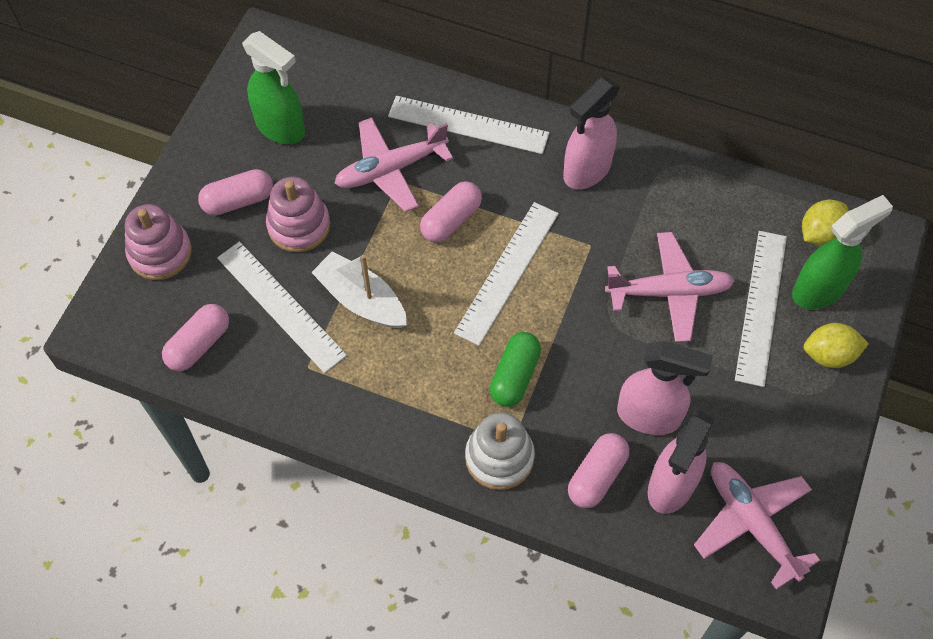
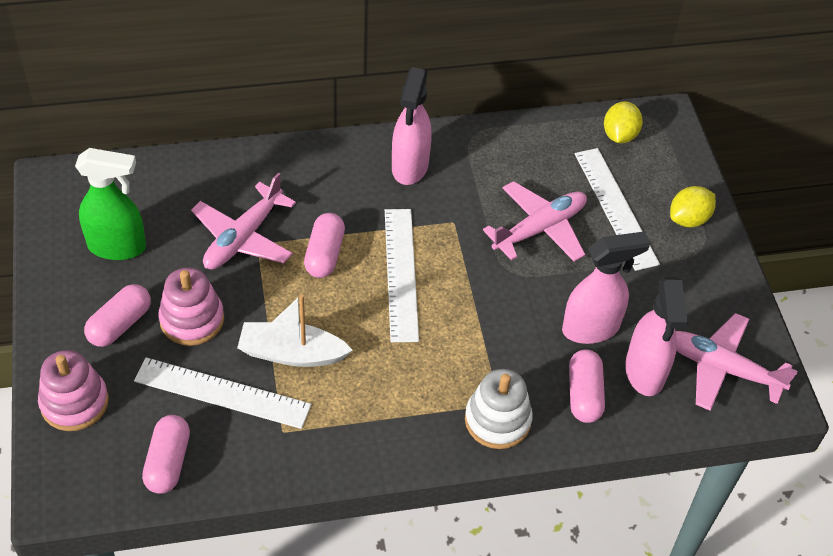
camera: 35 degrees left, 10 degrees down
(468, 125) = (286, 173): white ruler -> none
(515, 376) = (464, 351): green capsule -> none
(819, 290) = (648, 176): green spray bottle -> none

